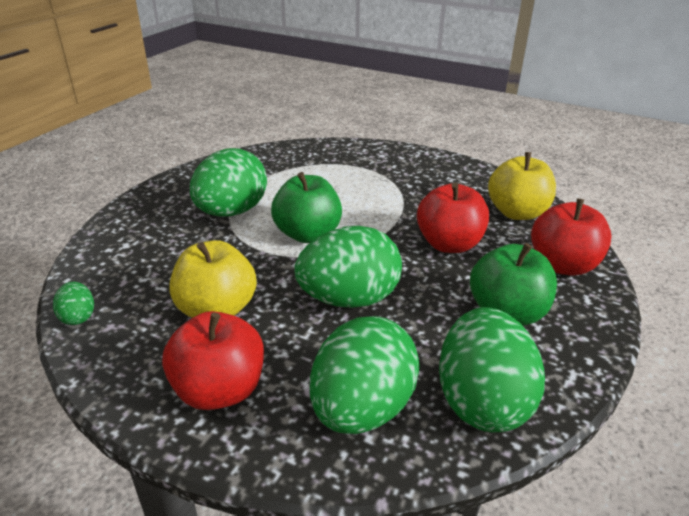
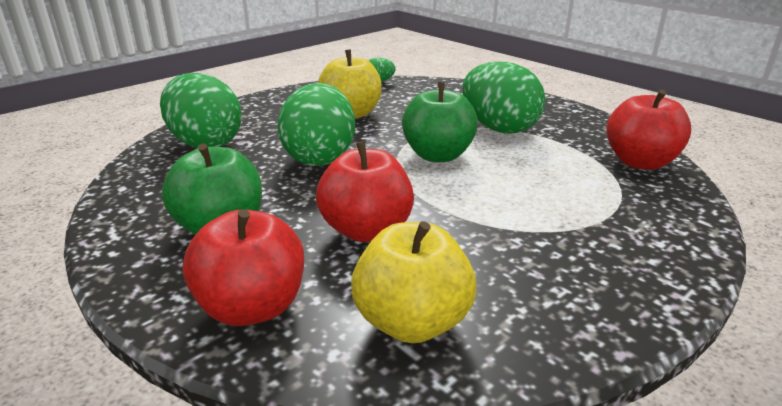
camera: 110 degrees right, 5 degrees down
(219, 390) = (273, 109): red apple -> red apple (640, 162)
(482, 401) = (152, 183): green egg -> none

